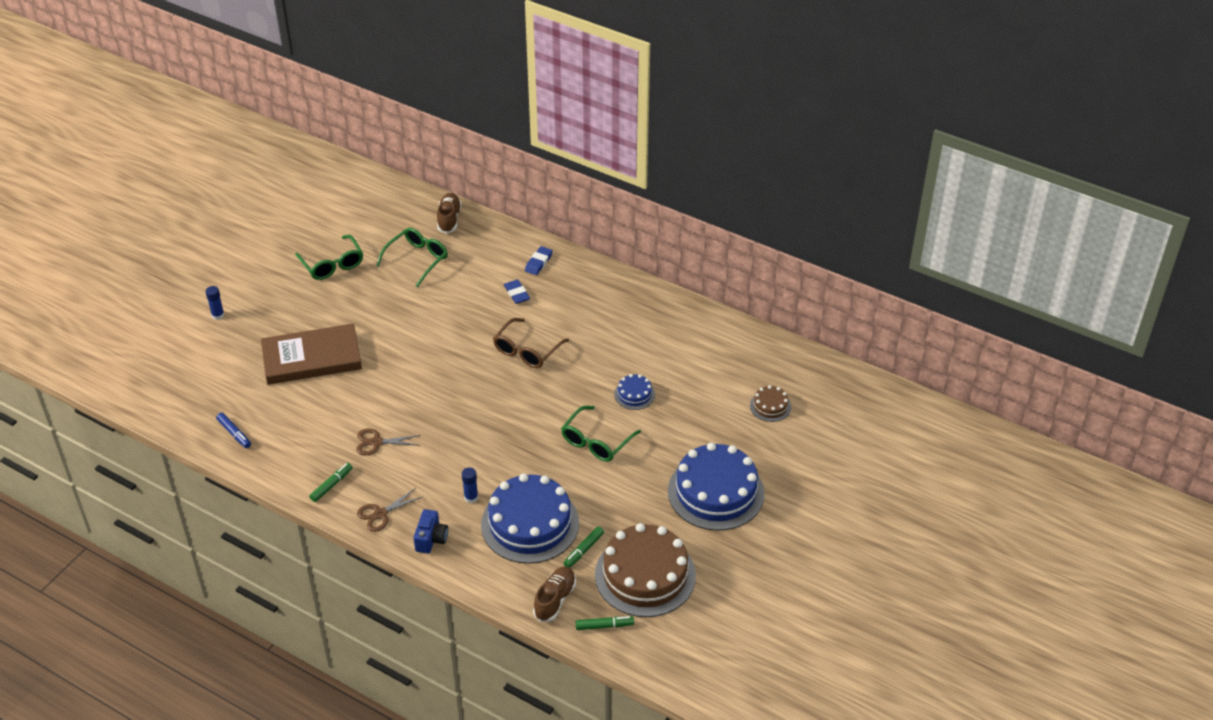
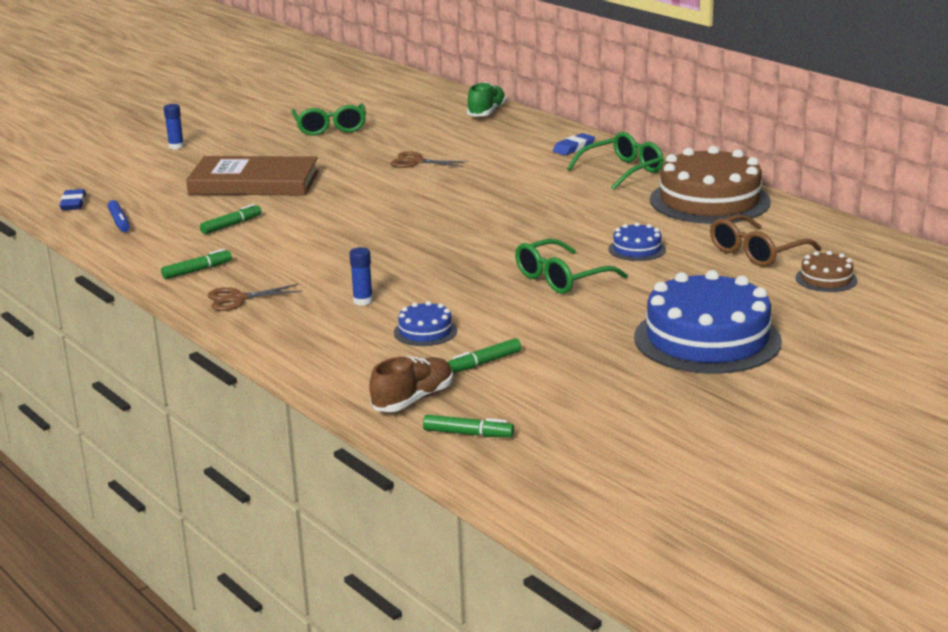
camera: 20 degrees right, 20 degrees down
(325, 421) = (231, 225): none -> green marker
(376, 442) = (278, 247): brown scissors -> brown scissors (416, 162)
(417, 260) = (429, 133): green glasses -> green glasses (622, 171)
(431, 539) = (285, 326): blue camera -> none
(449, 219) = (487, 112): brown shoe -> green shoe
(517, 294) = (532, 165): blue eraser -> blue eraser (73, 203)
(527, 350) = (516, 204): brown glasses -> brown glasses (756, 252)
(530, 524) = (425, 331): blue cake -> blue cake, size x0.45
(645, 575) = (558, 397): brown cake -> brown cake (709, 201)

